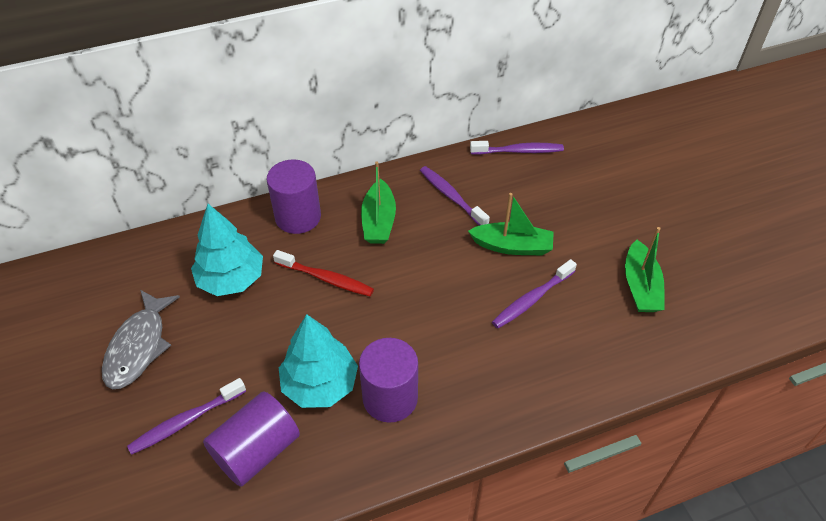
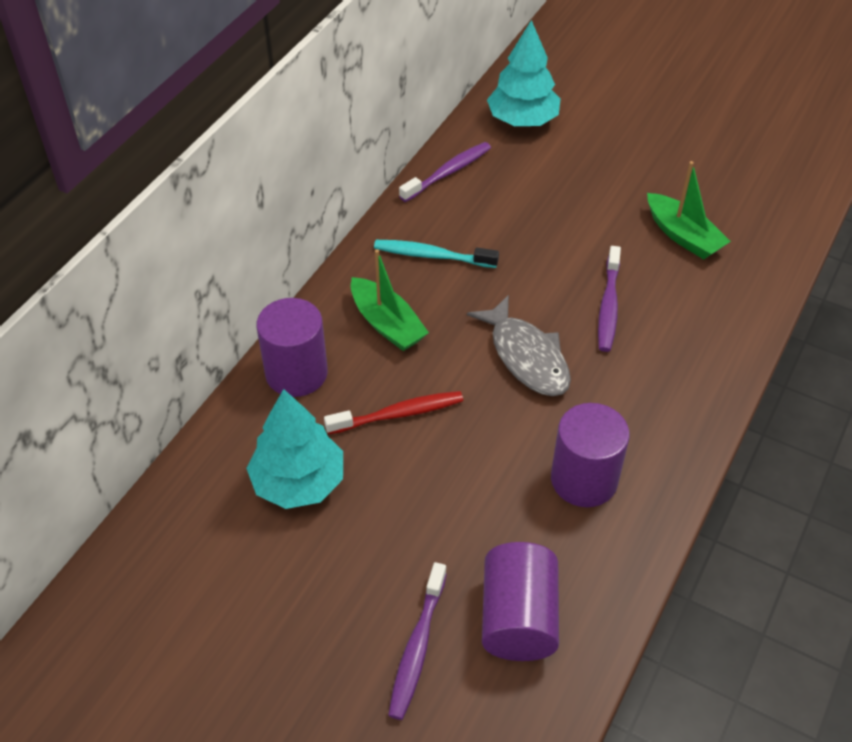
camera: 40 degrees left, 0 degrees up
(139, 346) = (277, 618): grey fish -> grey fish (526, 356)
(320, 384) = (507, 515): turquoise tree -> turquoise tree (522, 120)
(451, 196) = (432, 255): purple toothbrush -> turquoise toothbrush
(512, 246) = (540, 268): green boat -> none

